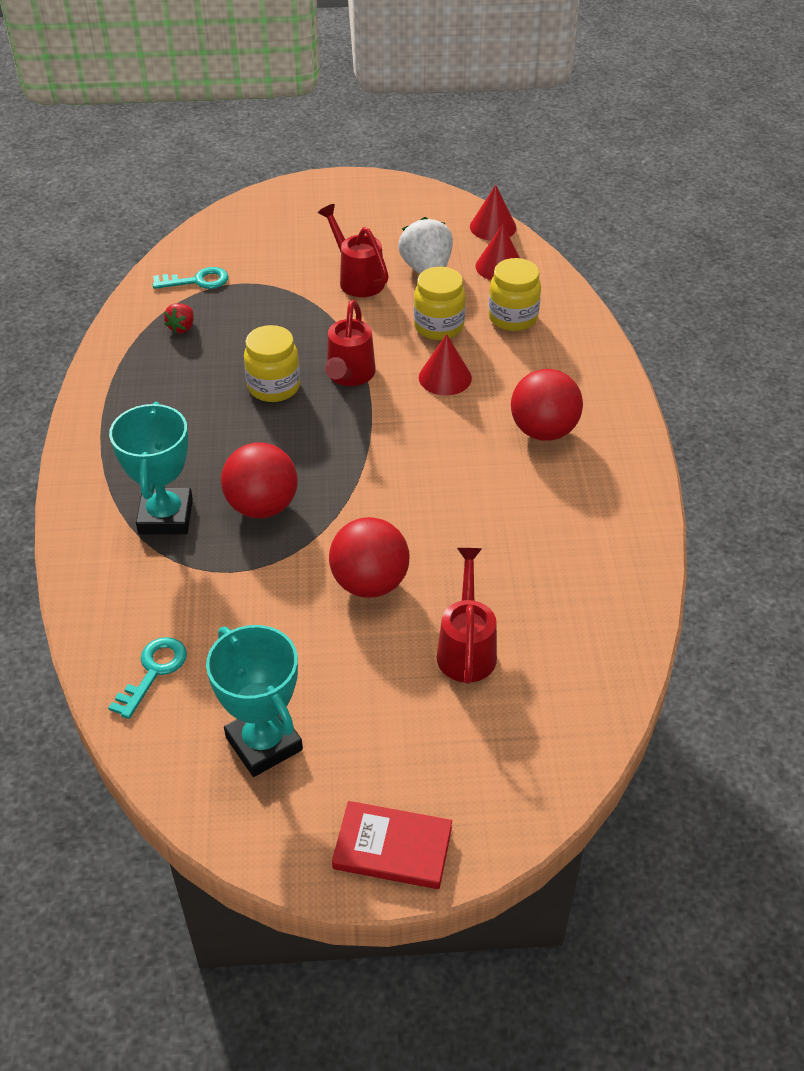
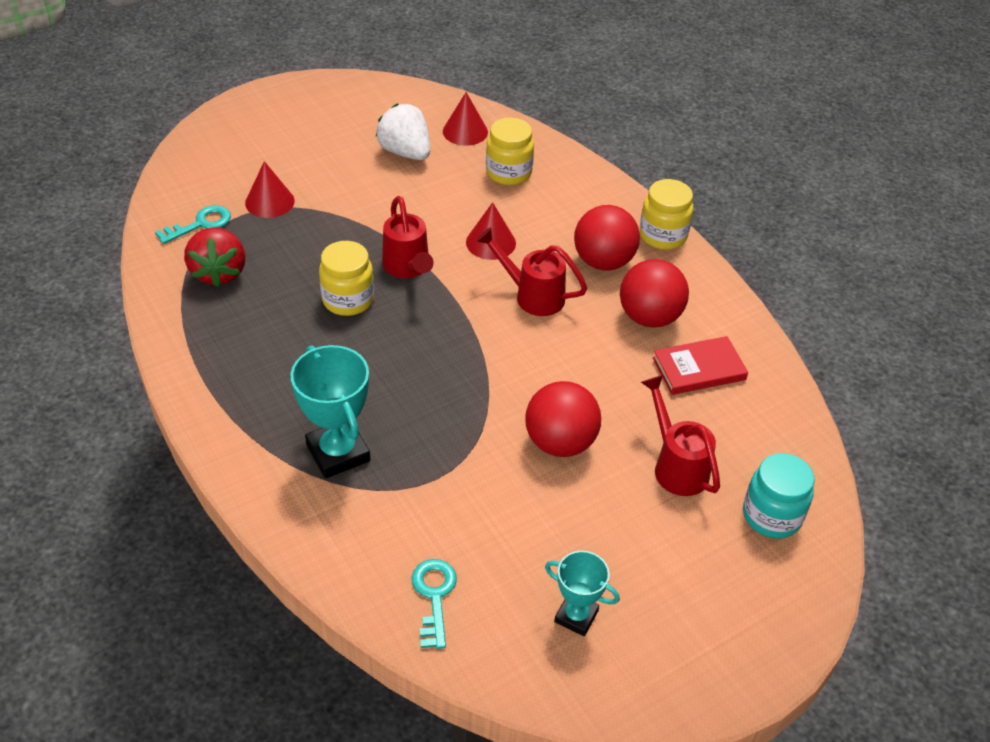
camera: 30 degrees left, 0 degrees up
(182, 327) = (219, 272): red strawberry -> red strawberry, size x1.92
(262, 506) = (419, 411): red ball -> red ball (649, 317)
(264, 743) = (576, 616): turquoise trophy -> turquoise trophy, size x0.61
(357, 278) = (349, 178): red watering can -> red watering can (532, 295)
(392, 848) = (741, 654): red book -> red book (699, 369)
(438, 327) = (452, 199): yellow jar -> yellow jar (663, 236)
(493, 227) = (434, 98): red cone -> red cone (269, 202)
(527, 734) = (771, 516): none -> turquoise jar

